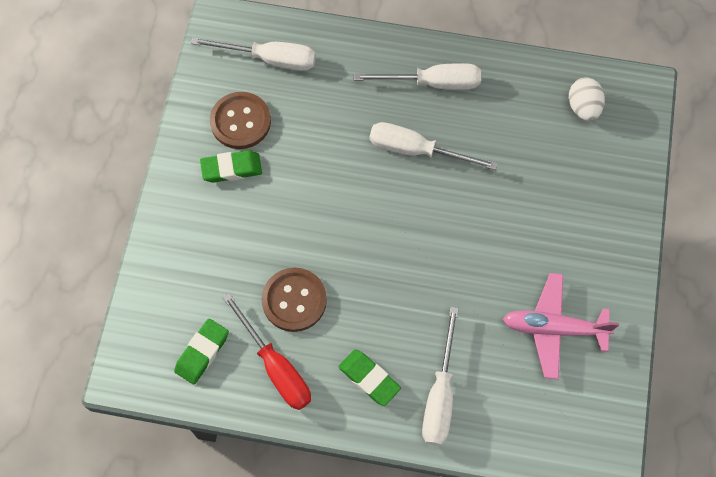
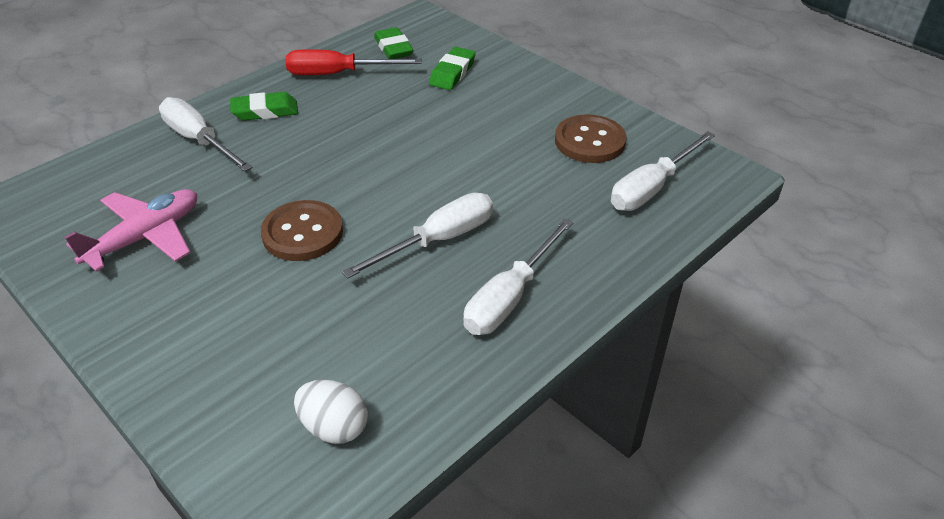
camera: 125 degrees right, 25 degrees down
(231, 169) = (542, 118): green eraser -> green eraser (452, 73)
(294, 300) = (379, 102): brown button -> brown button (302, 233)

